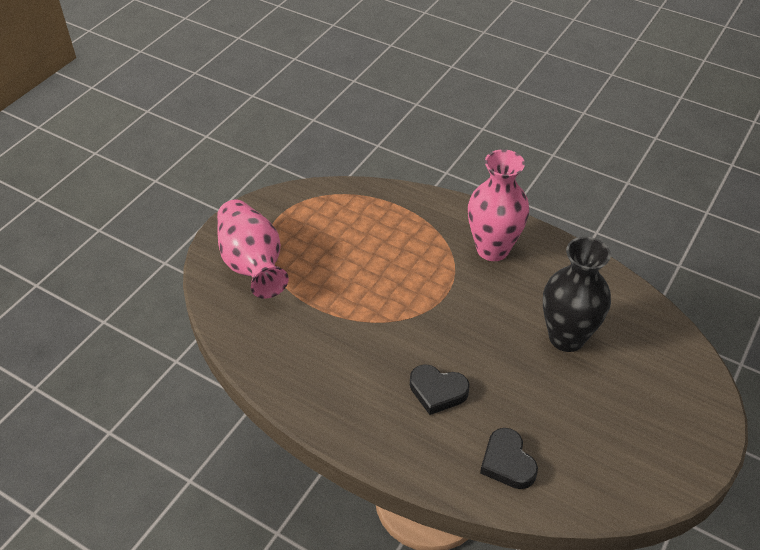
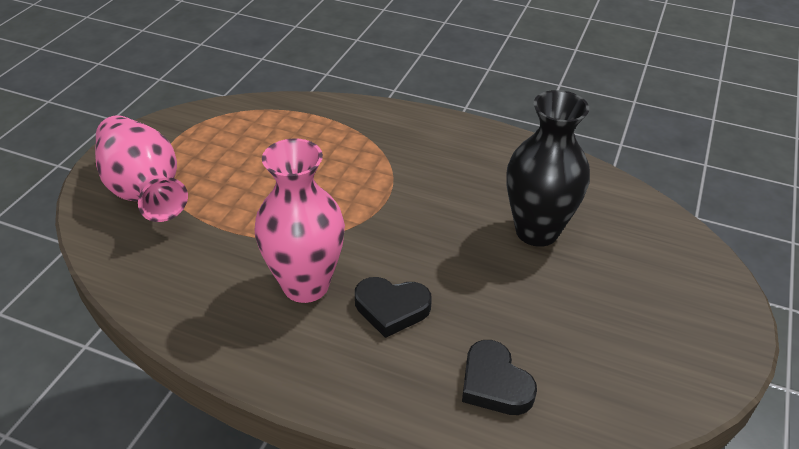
camera: 10 degrees left, 5 degrees down
(492, 249) = (433, 149): pink vase -> pink vase (305, 285)

